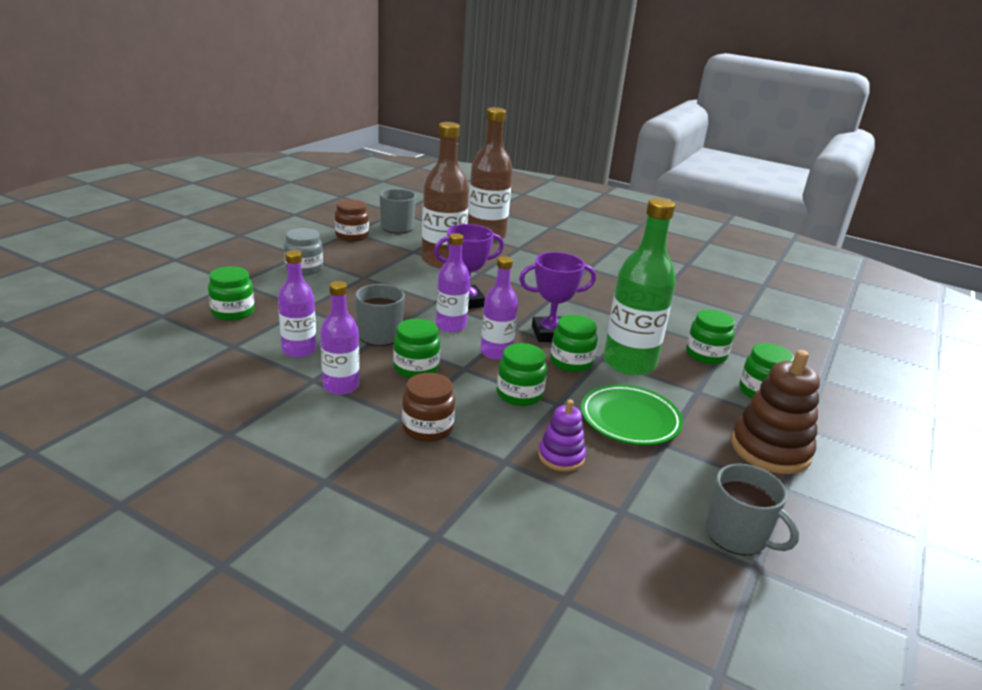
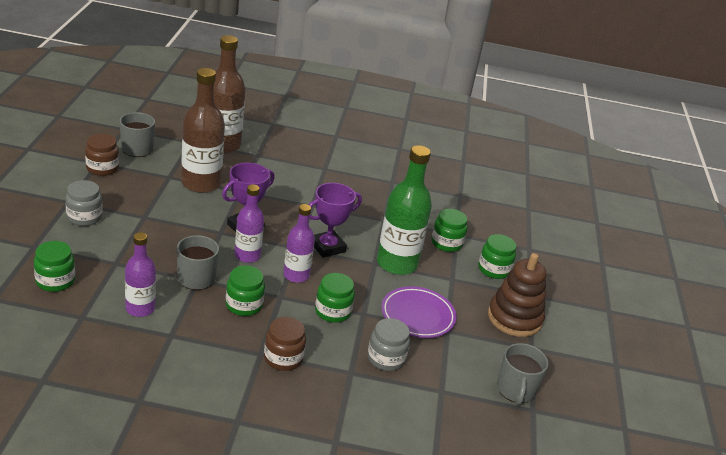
camera: 25 degrees left, 5 degrees up
(341, 386) = (196, 336): purple bottle -> none
(561, 457) = (386, 359): purple stacking toy -> grey jar
(571, 362) = (355, 272): green jar -> none
(630, 420) = (417, 316): green plate -> purple plate
(737, 535) = (515, 390): grey mug -> grey mug turned 75 degrees clockwise

